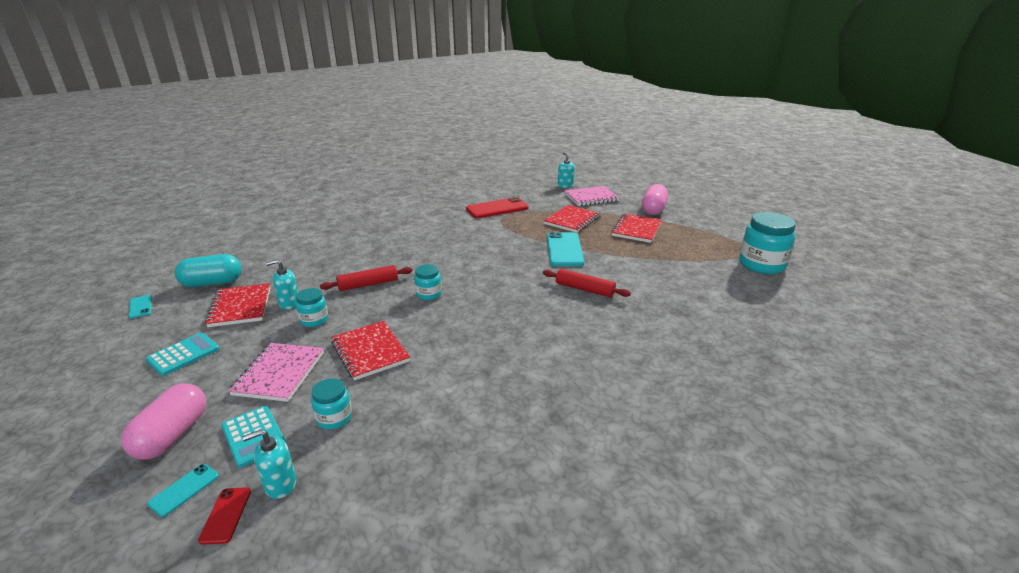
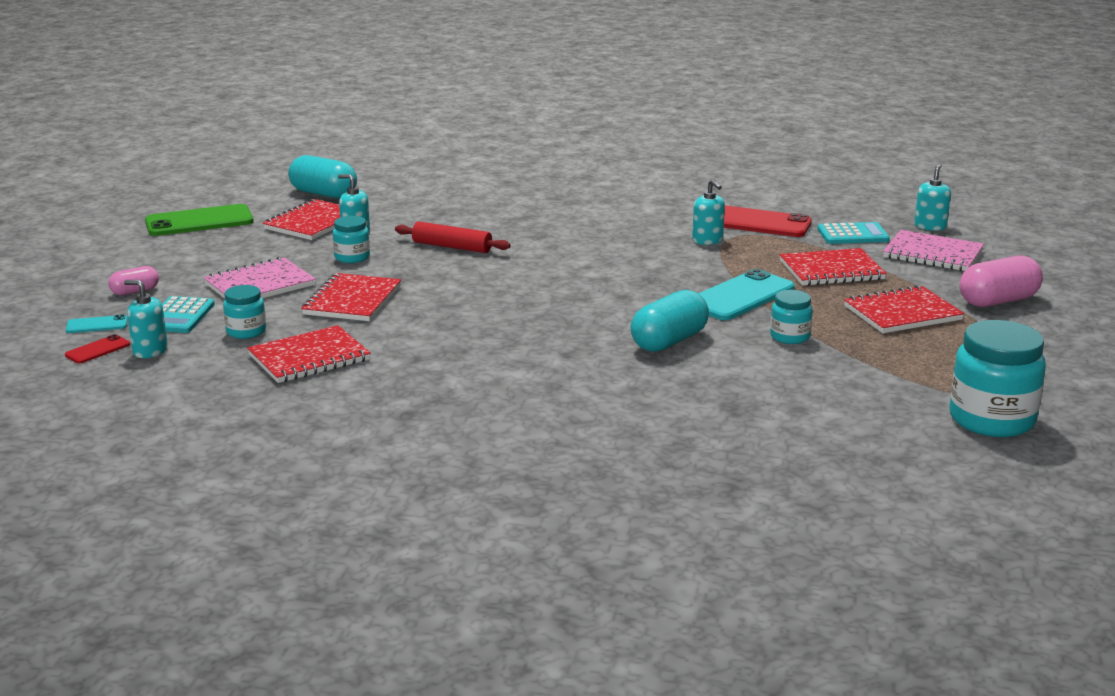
camera: 45 degrees right, 5 degrees down
(137, 345) = (199, 221): none -> green phone
(141, 307) = (243, 193): turquoise phone -> none
(172, 435) = (135, 291): pink capsule -> pink capsule, size x0.56
(183, 354) = (218, 242): turquoise calculator -> turquoise calculator (853, 235)
(418, 412) = (309, 358): none -> red notebook
(429, 294) = (492, 278): turquoise jar -> turquoise jar (790, 337)
(493, 226) = (707, 240): none -> turquoise soap dispenser
(584, 289) = (669, 341): red rolling pin -> turquoise capsule

